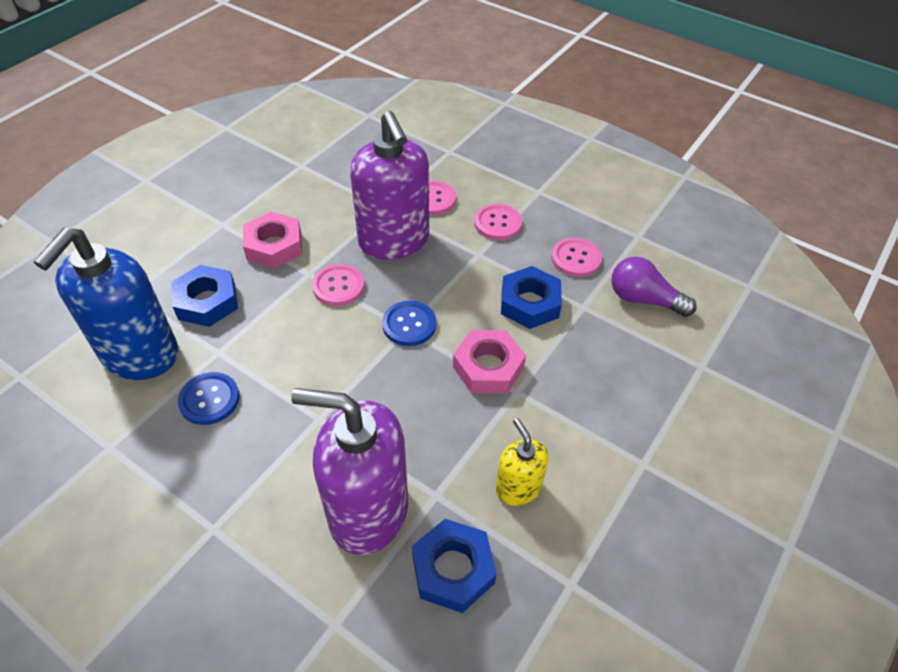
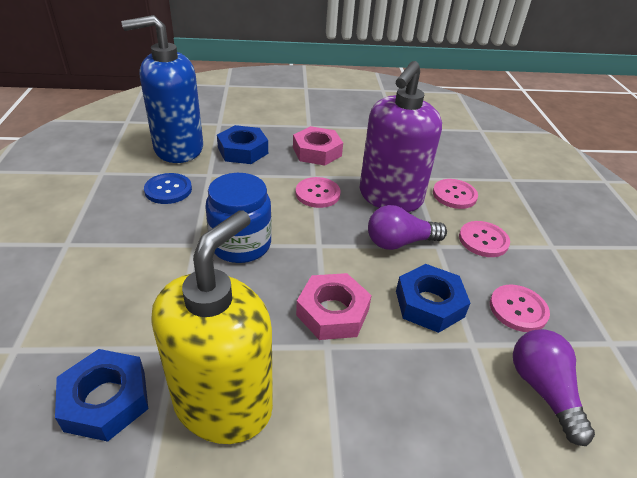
camera: 50 degrees right, 10 degrees down
(353, 383) = (241, 244): none -> blue jar
(368, 511) = (130, 313): purple soap dispenser -> none
(409, 324) = (324, 244): blue button -> none
(453, 274) = (399, 242): none -> purple light bulb
(518, 488) = (223, 403): yellow soap dispenser -> yellow soap dispenser, size x1.98

